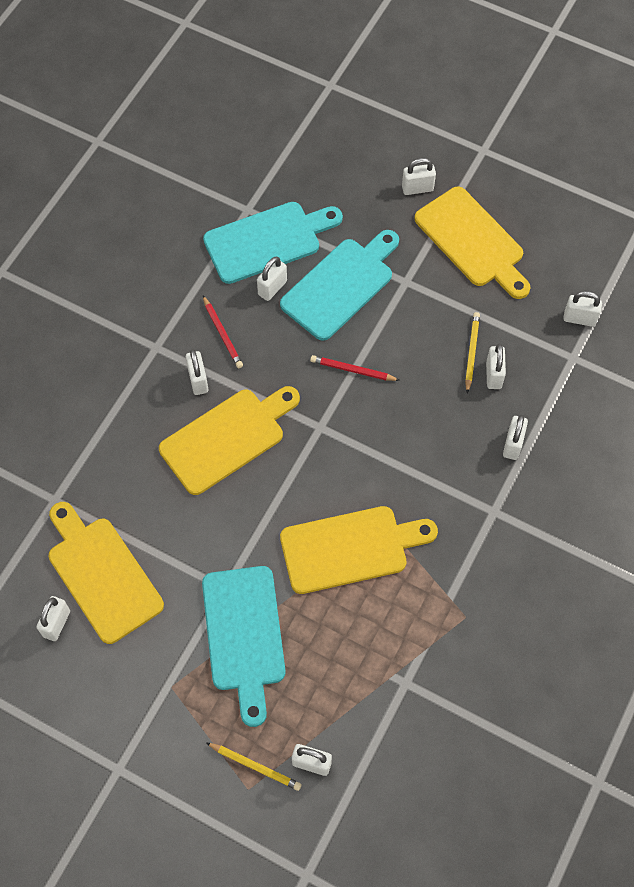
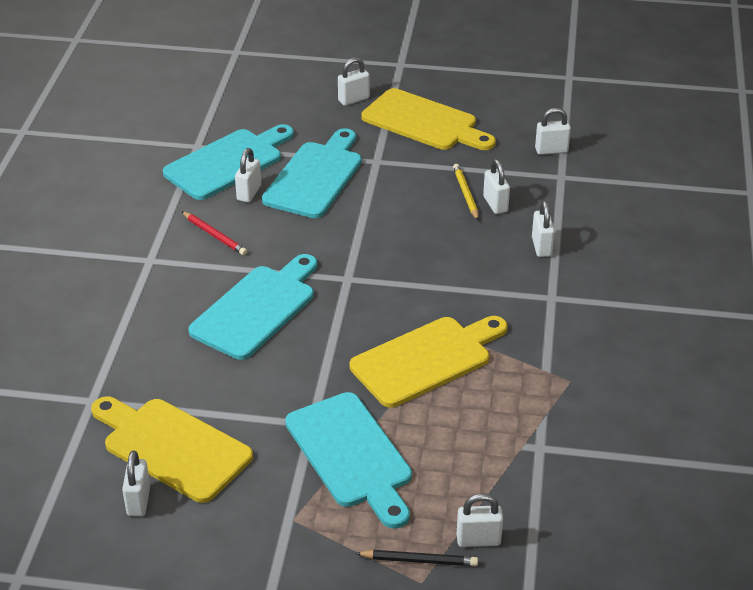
camera: 20 degrees left, 25 degrees down
(198, 380) = (206, 274): white padlock -> none
(227, 438) = (257, 309): yellow cutting board -> turquoise cutting board
(255, 767) = (419, 561): yellow pencil -> black pencil
(352, 370) = (358, 231): red pencil -> none

